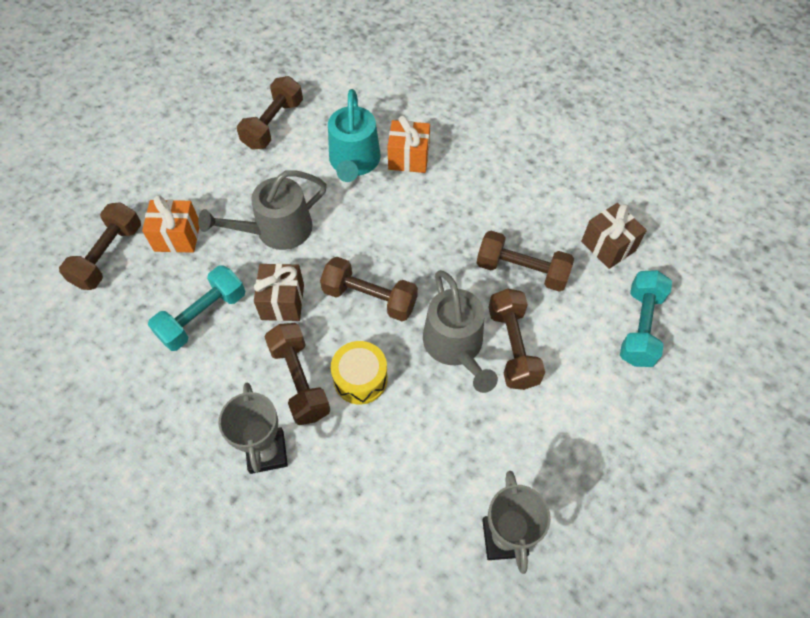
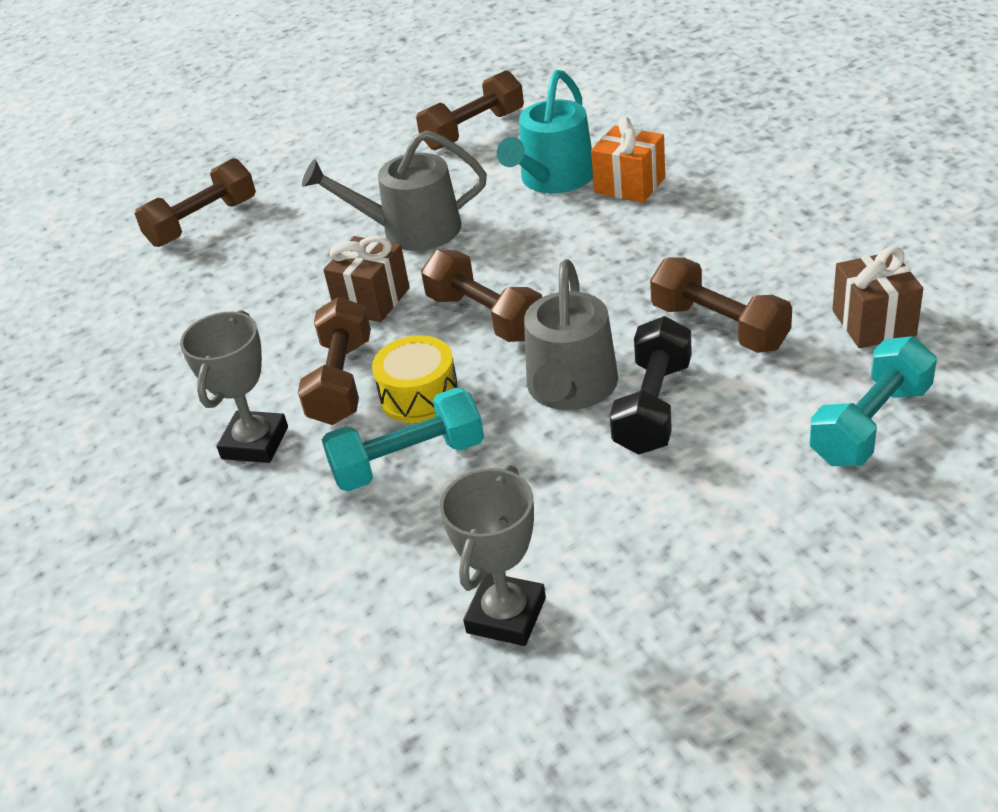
camera: 30 degrees right, 20 degrees down
(177, 237) = (290, 218): orange gift -> none
(203, 316) = (269, 296): turquoise dumbbell -> turquoise dumbbell (408, 461)
(513, 347) = (653, 407): brown dumbbell -> black dumbbell

